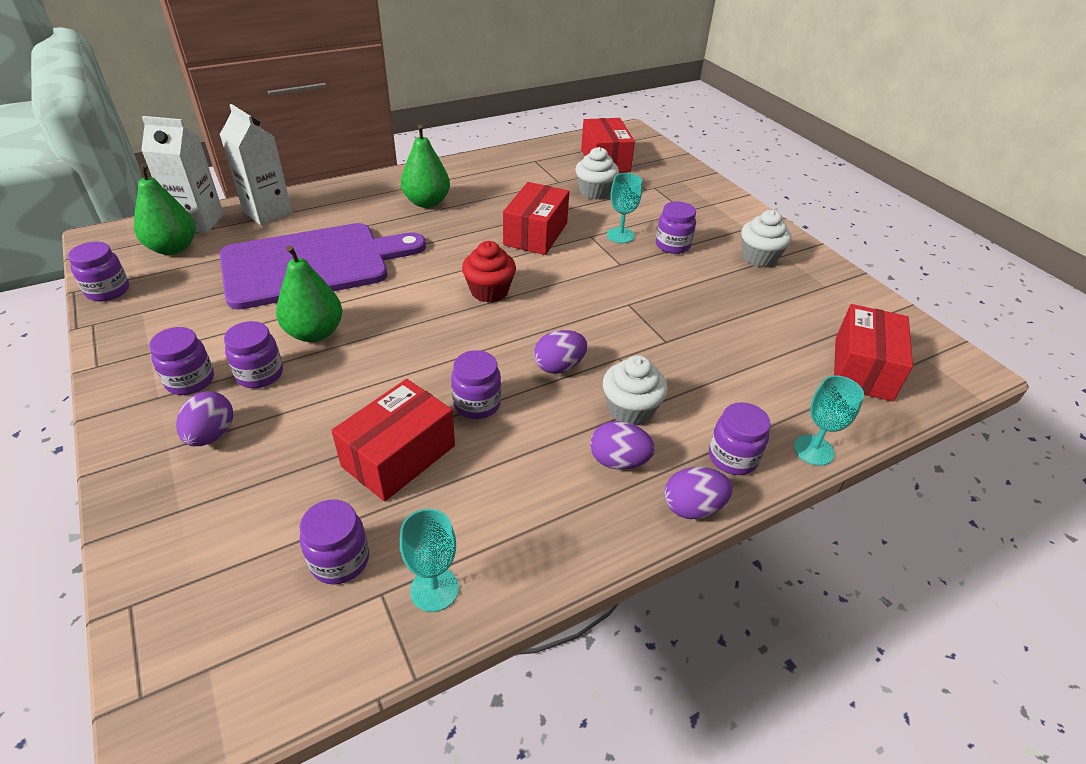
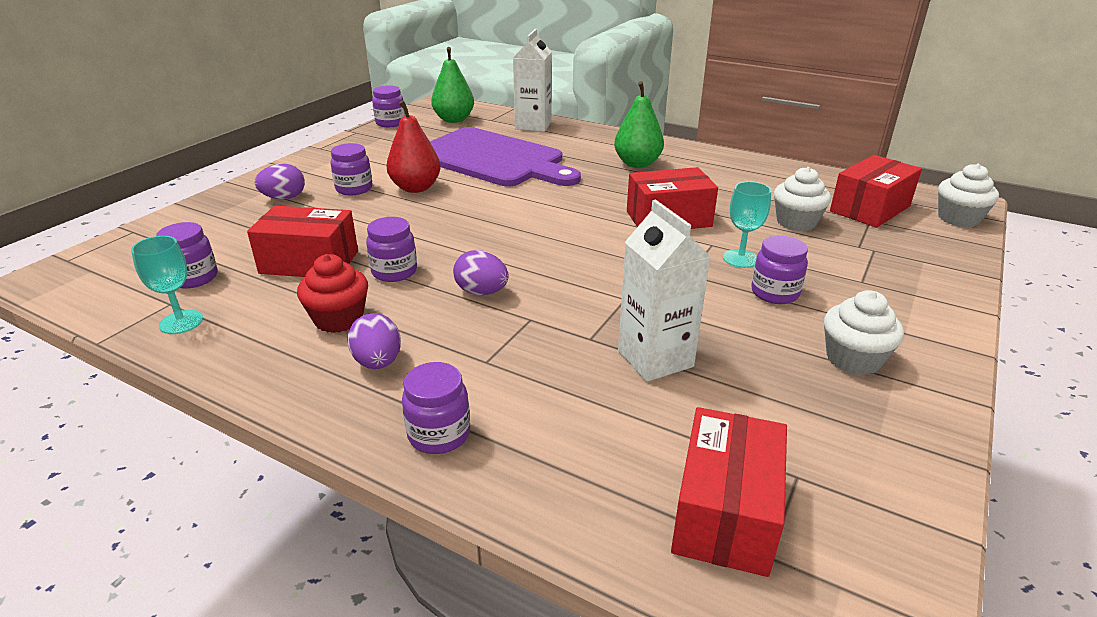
camera: 60 degrees right, 10 degrees down
(190, 381) = (329, 173): purple jar -> none
(198, 222) = (491, 114): white carton -> white carton (655, 359)
(314, 333) = (416, 188): green pear -> red pear
(489, 291) = (549, 228): red cupcake -> red cupcake (339, 319)
(630, 409) = (457, 348): white cupcake -> white cupcake (958, 218)
(692, 507) = (343, 426): purple egg -> none
(813, 450) = (504, 498): turquoise goblet -> none
(862, 368) = (725, 512): red box -> red box turned 60 degrees counterclockwise

